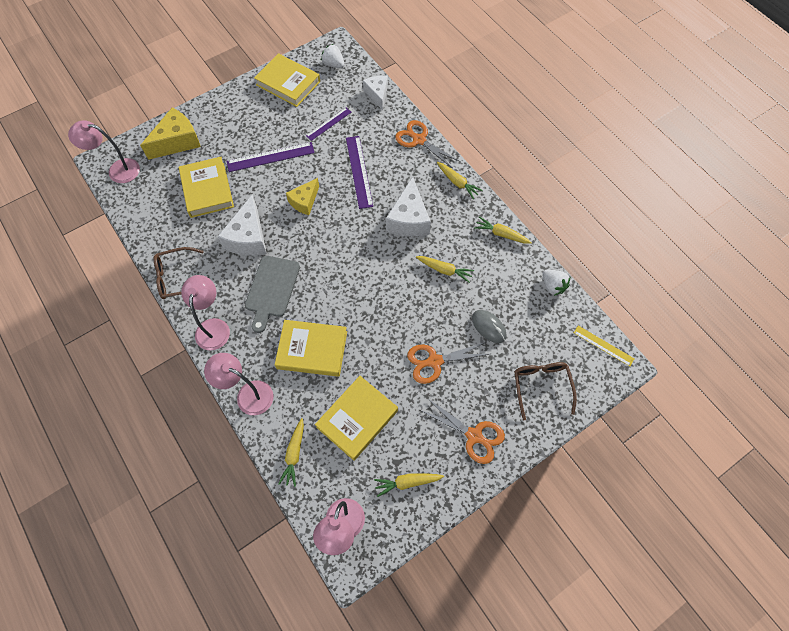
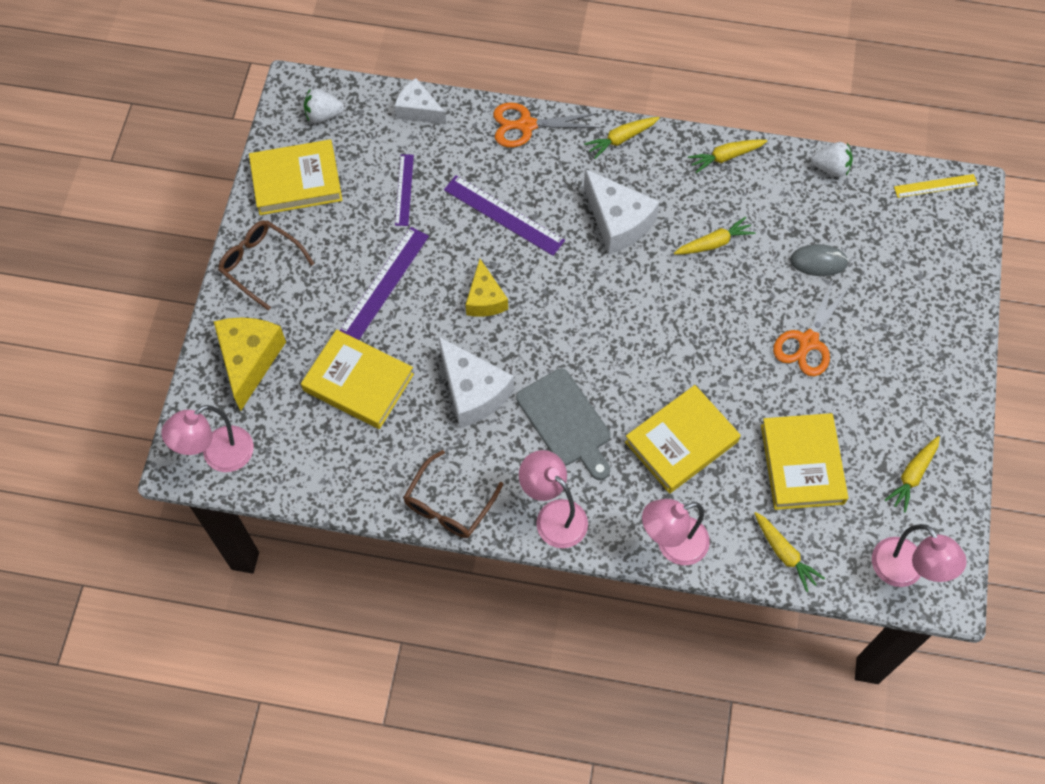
camera: 45 degrees left, 0 degrees up
(457, 183) = (621, 139): yellow carrot -> yellow carrot turned 150 degrees clockwise
(475, 436) = (921, 376): orange scissors -> none
(541, 386) = (925, 275): brown glasses -> brown glasses (260, 264)

